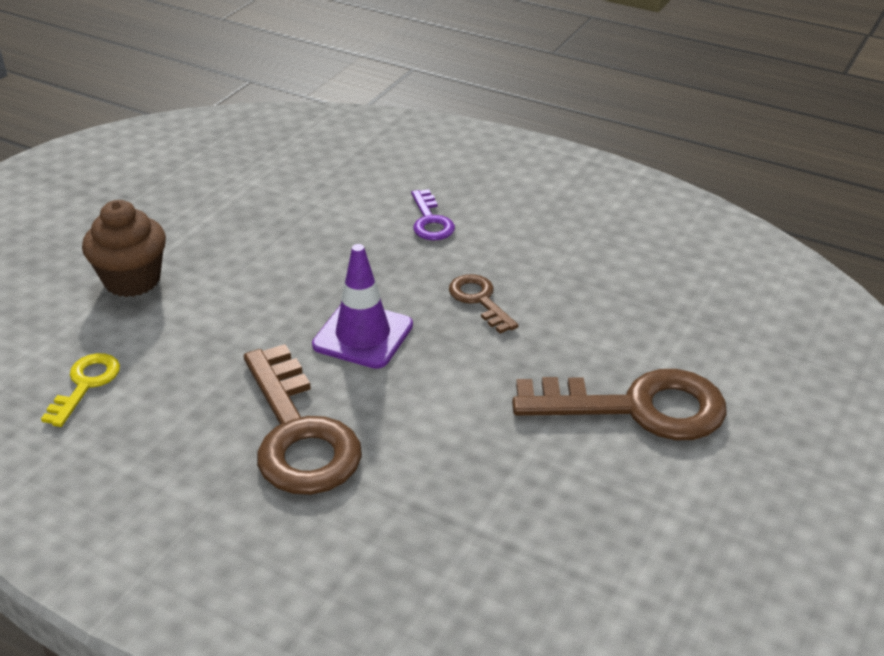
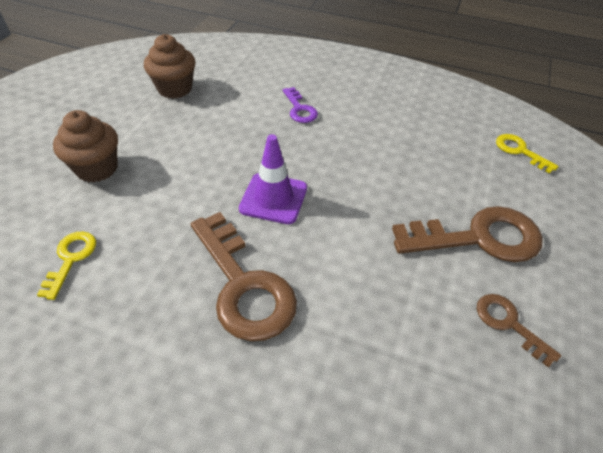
camera: 10 degrees left, 10 degrees up
(255, 182) = (175, 89): none -> brown cupcake
(480, 300) = (348, 164): brown key -> brown key (509, 324)
(746, 301) = (520, 151): none -> yellow key

